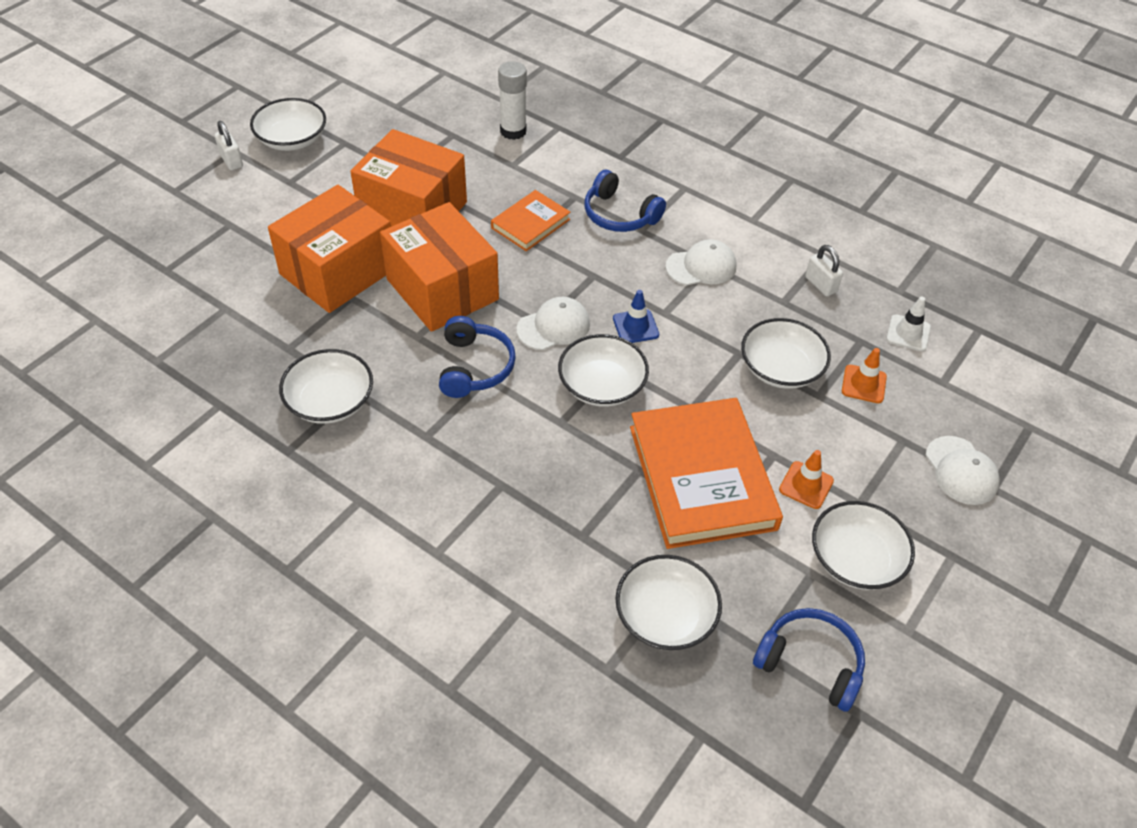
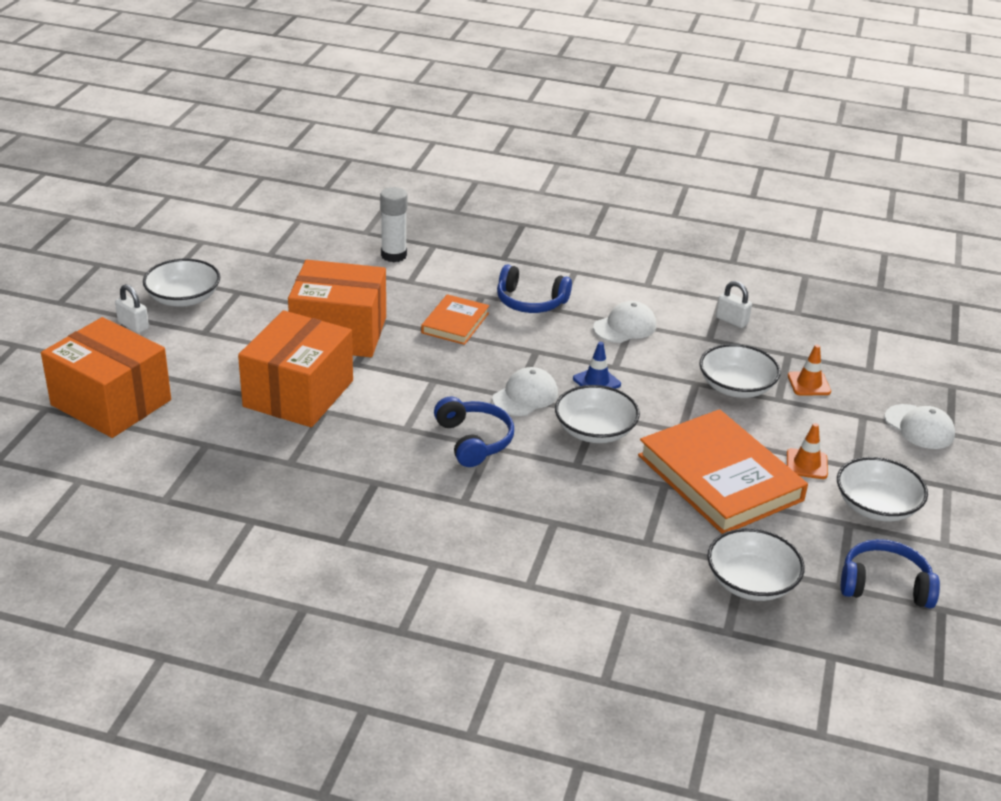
camera: 20 degrees left, 15 degrees down
(330, 401) = (357, 495): white bowl -> none
(442, 289) = (406, 388): orange box -> orange box (111, 402)
(908, 333) = (822, 341): white traffic cone -> none

